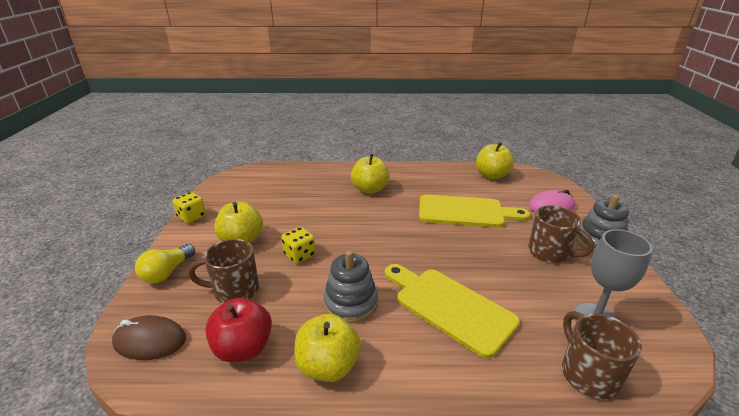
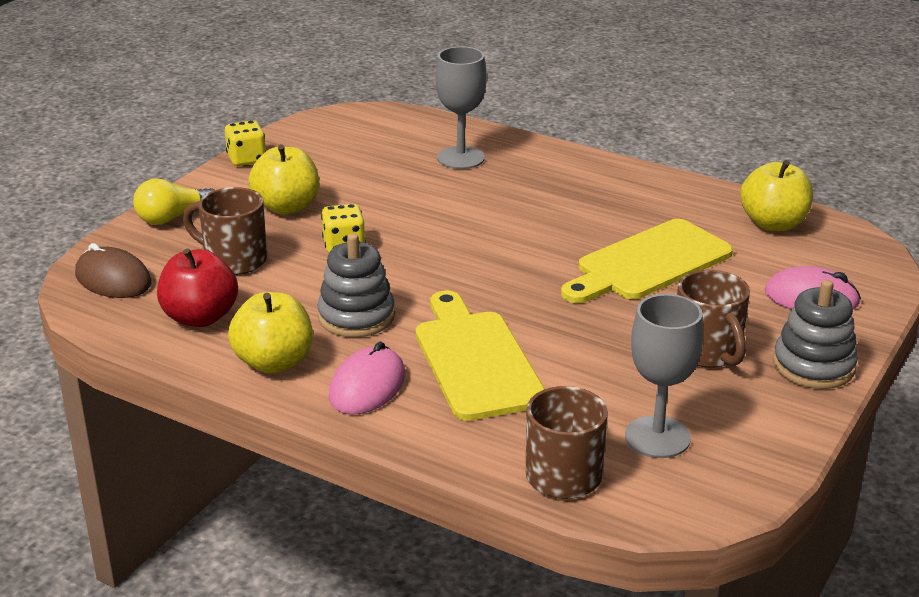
camera: 30 degrees right, 0 degrees up
(317, 183) = (461, 158): none -> grey goblet
(370, 189) = (532, 189): yellow apple -> none
(407, 358) = (367, 386): none -> pink mouse
(465, 212) = (648, 263): yellow cutting board -> yellow cutting board turned 105 degrees clockwise

